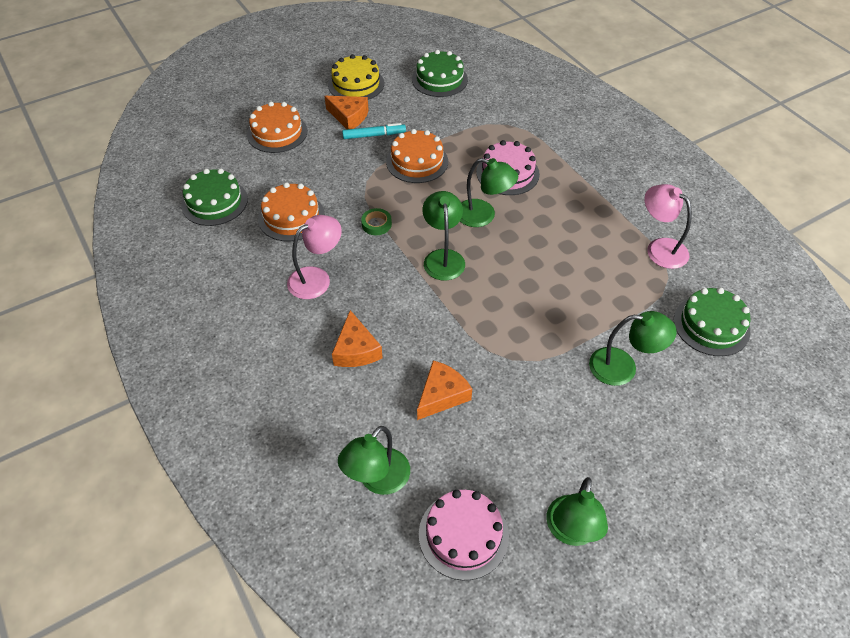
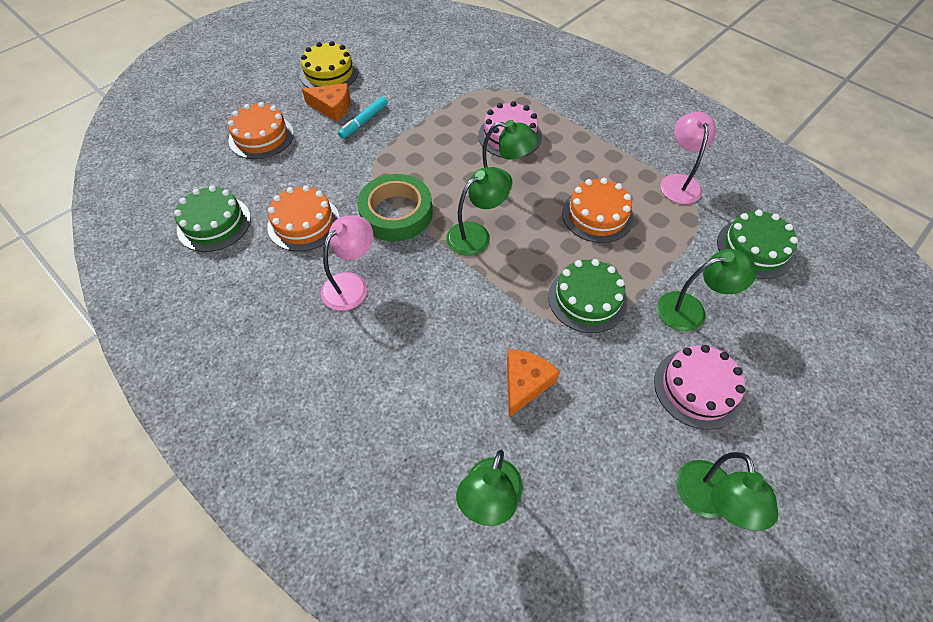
camera: 15 degrees left, 5 degrees up
(356, 350) = (418, 354): orange cheese -> none
(374, 135) = (364, 121): turquoise marker -> turquoise marker turned 150 degrees clockwise
(376, 224) = (396, 213): green tape -> green tape, size x2.28
(417, 161) = (416, 140): orange cake -> orange cake (597, 215)
(439, 79) = (412, 55): green cake -> green cake (587, 299)
(443, 257) = (476, 234): green lamp -> green lamp turned 75 degrees clockwise
(463, 535) = (601, 537): pink cake -> pink cake (697, 388)
(660, 248) = (679, 182): pink lamp -> pink lamp turned 60 degrees clockwise

